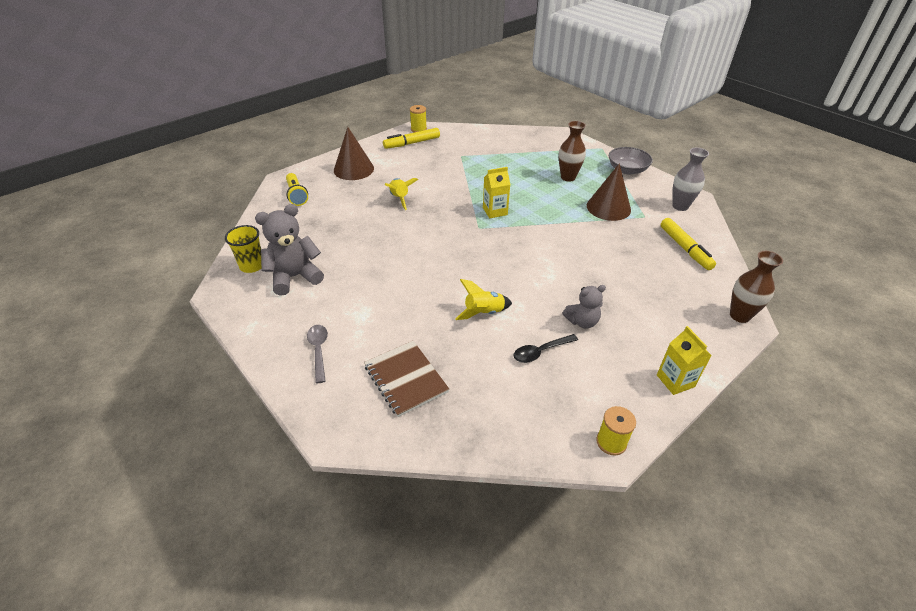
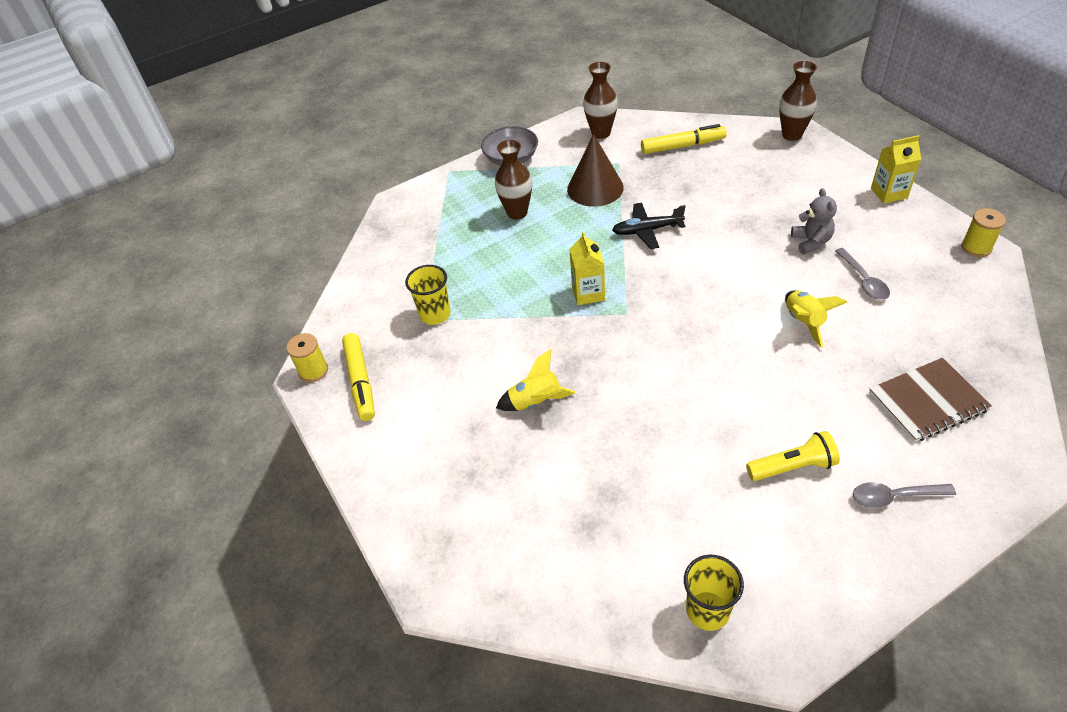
camera: 75 degrees left, 5 degrees up
(294, 277) = (737, 540): grey teddy bear -> none
(296, 195) = (497, 558): yellow flashlight -> yellow flashlight (793, 467)
(353, 169) = (426, 469): brown cone -> none
(465, 158) = (435, 314): none -> yellow cup
(540, 352) = (863, 280): black spoon -> grey spoon
(567, 233) = (646, 230): none -> black plane
(680, 206) = (601, 133): grey vase -> brown vase

